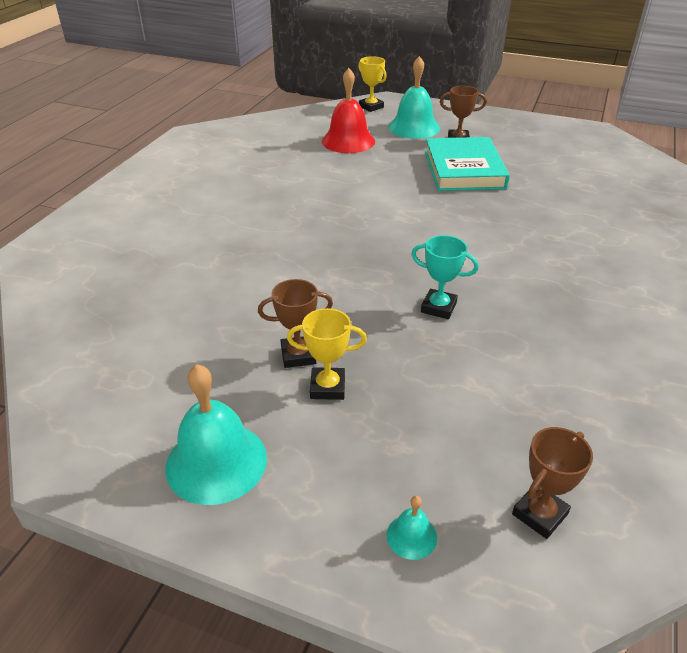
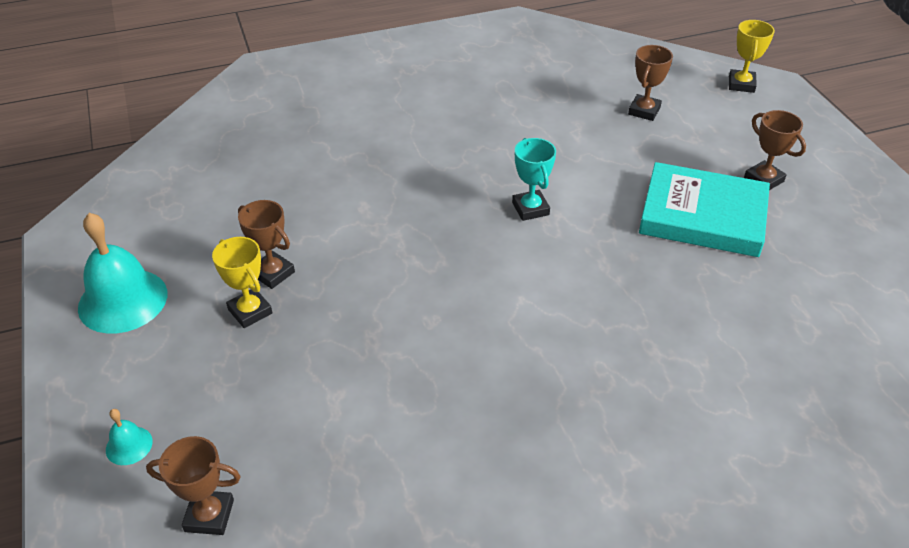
camera: 50 degrees right, 5 degrees up
(348, 141) = (644, 111): red bell -> brown trophy
(414, 127) = (742, 135): turquoise bell -> none
(438, 307) = (424, 322): turquoise trophy -> turquoise trophy (530, 209)
(463, 169) = (703, 215): turquoise book -> turquoise book turned 60 degrees clockwise

